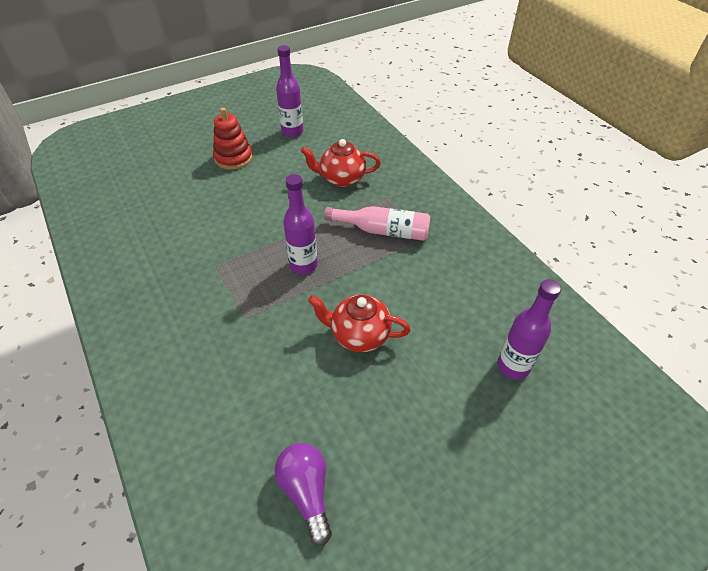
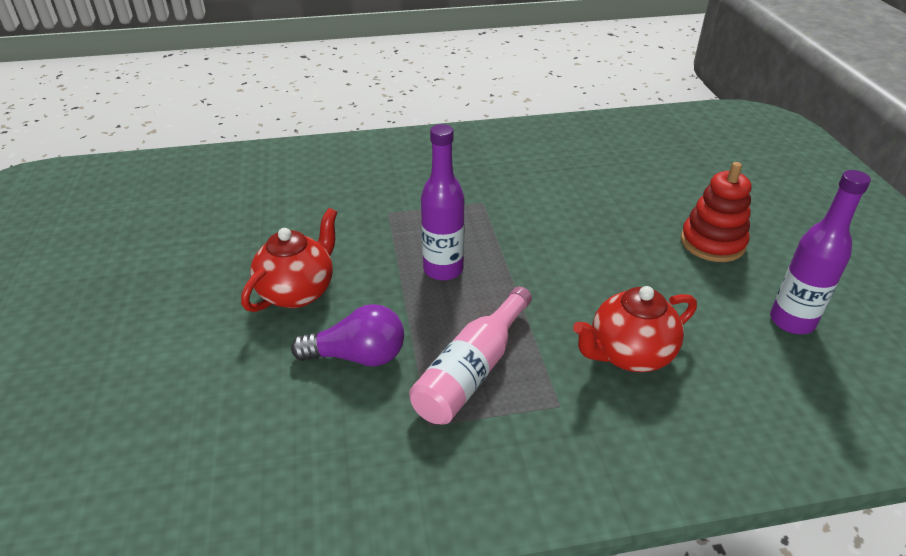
camera: 110 degrees right, 10 degrees down
(306, 491) = (166, 219): purple light bulb -> purple light bulb (358, 356)
(341, 179) = (629, 354): red teapot -> red teapot turned 135 degrees counterclockwise
(513, 366) = (125, 429): purple bottle -> none

